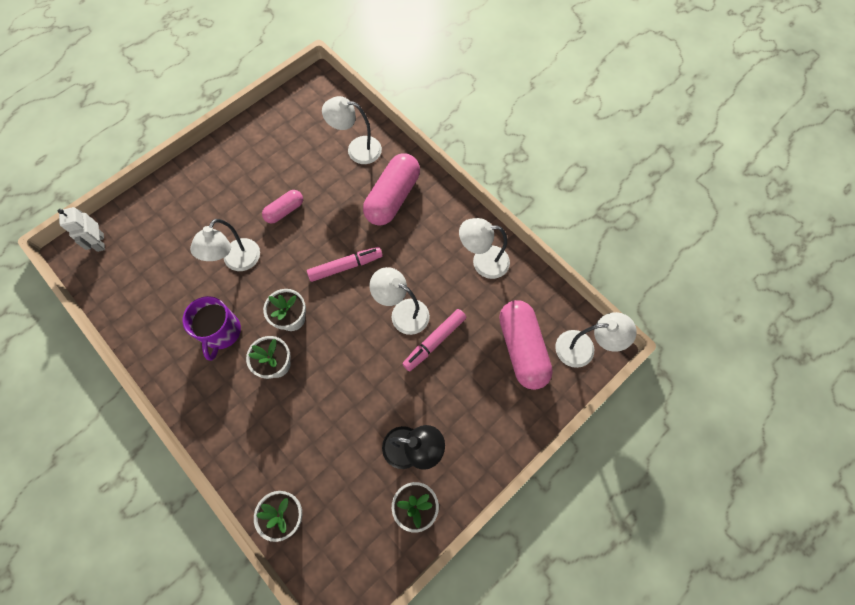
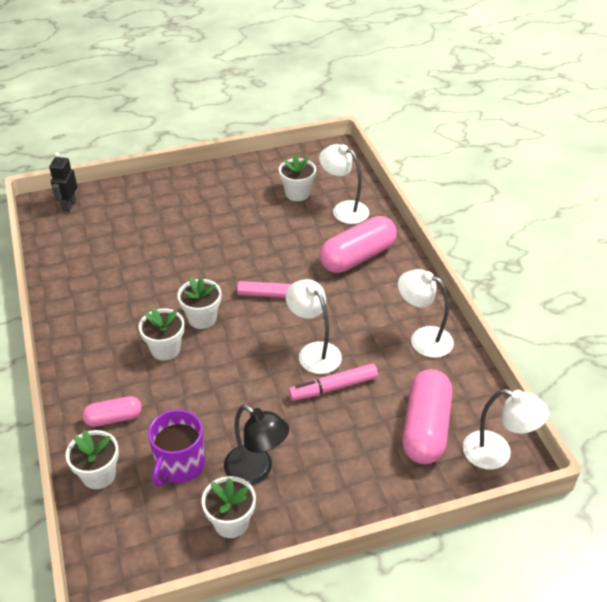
camera: 25 degrees right, 25 degrees down
(100, 242) = (69, 205): white robot -> black robot
(221, 332) = (130, 306): purple mug -> purple mug (179, 464)
(237, 262) = (178, 258): white lamp -> none
(285, 211) = (246, 234): pink capsule -> pink capsule (114, 418)
(308, 146) = (297, 193): none -> white flower pot

